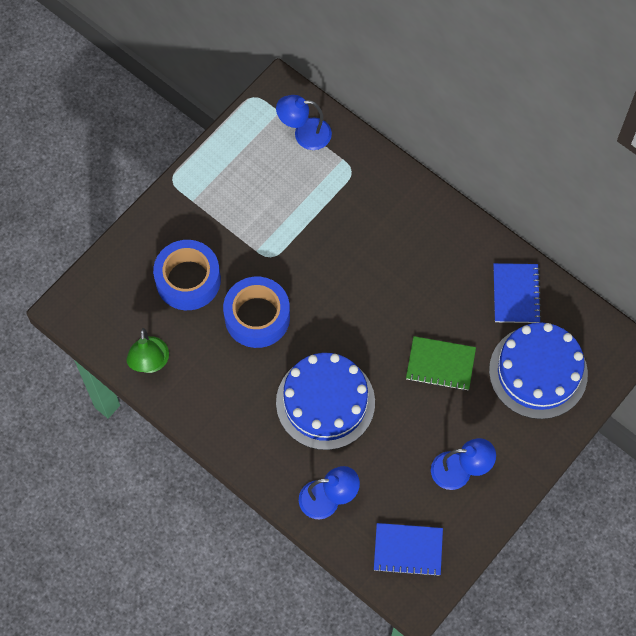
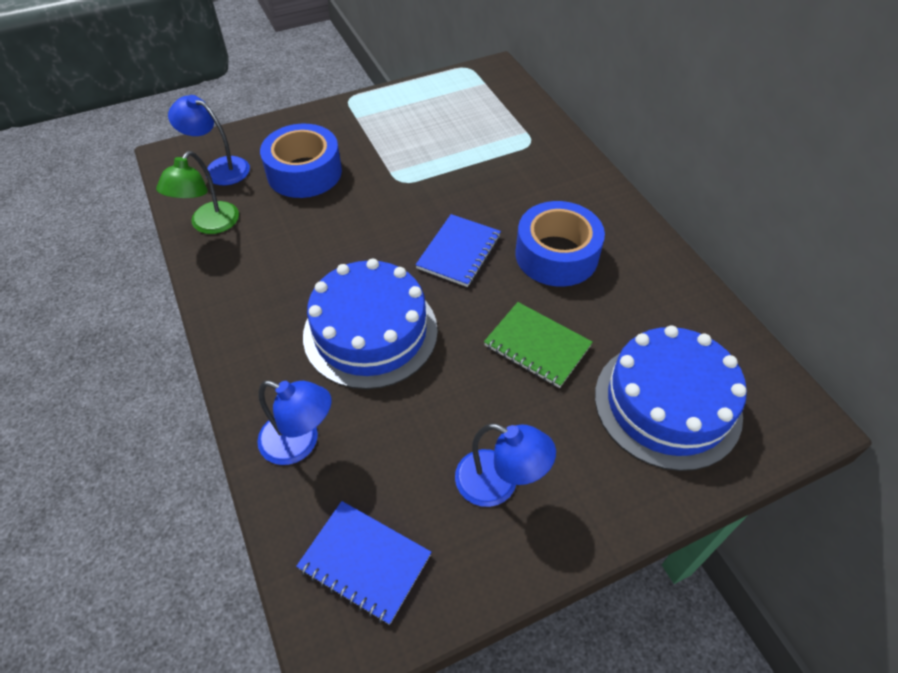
camera: 25 degrees right, 15 degrees down
(257, 317) = (351, 225): blue tape -> blue tape (556, 255)
(304, 134) = (499, 104): blue lamp -> blue lamp (219, 168)
(516, 294) = (671, 308): blue notebook -> blue notebook (459, 252)

